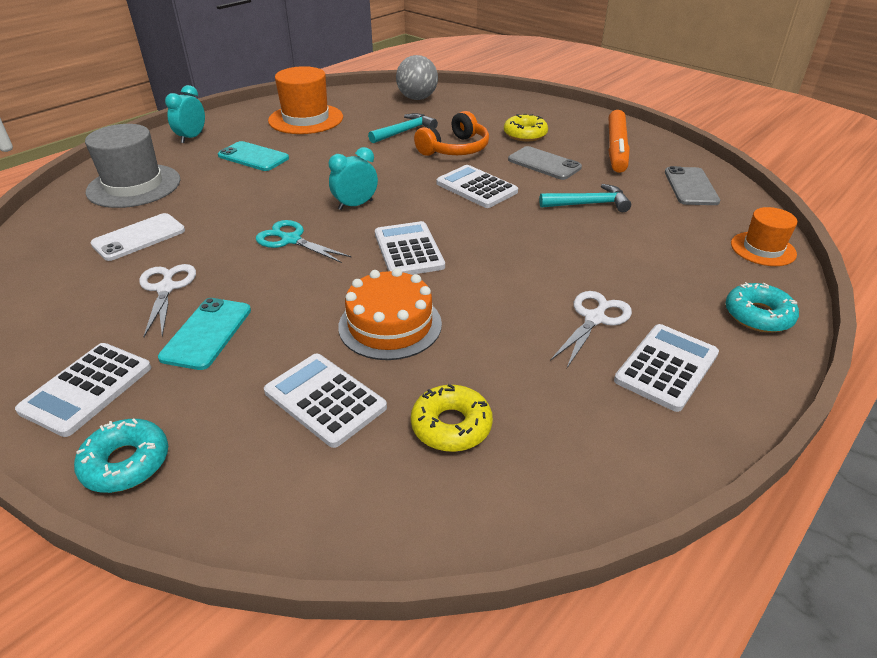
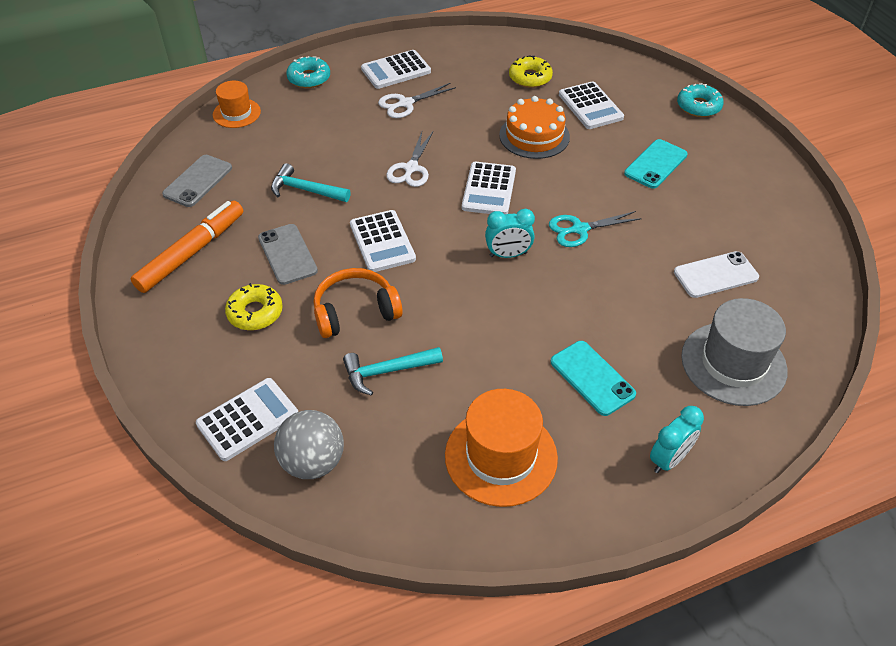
camera: 155 degrees left, 10 degrees up
(87, 389) = (728, 149): white calculator -> white calculator (248, 419)
(166, 288) = (686, 209): white scissors -> white scissors (411, 168)
(291, 240) = (580, 229): turquoise scissors -> turquoise scissors turned 105 degrees clockwise

